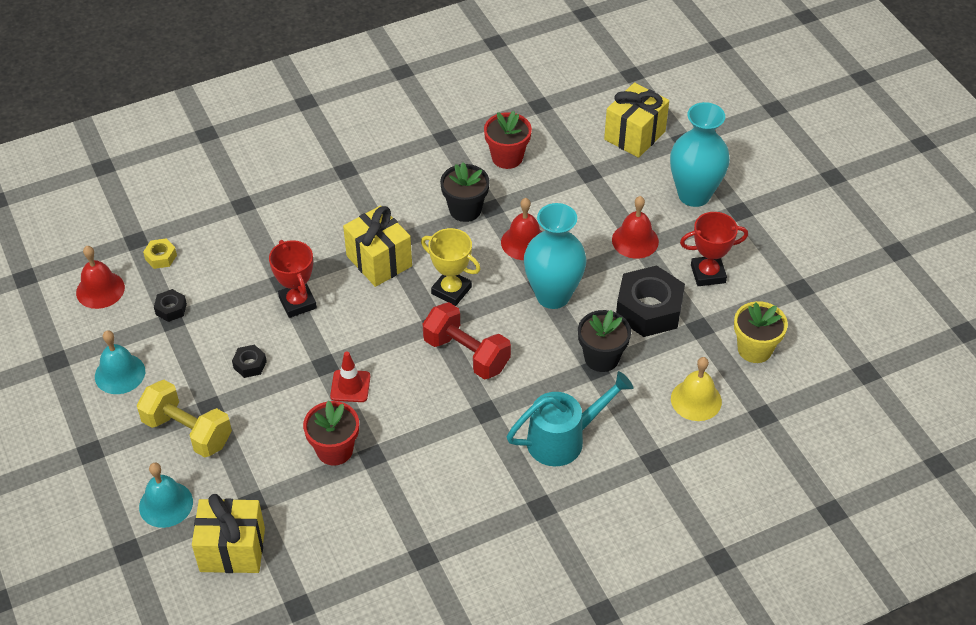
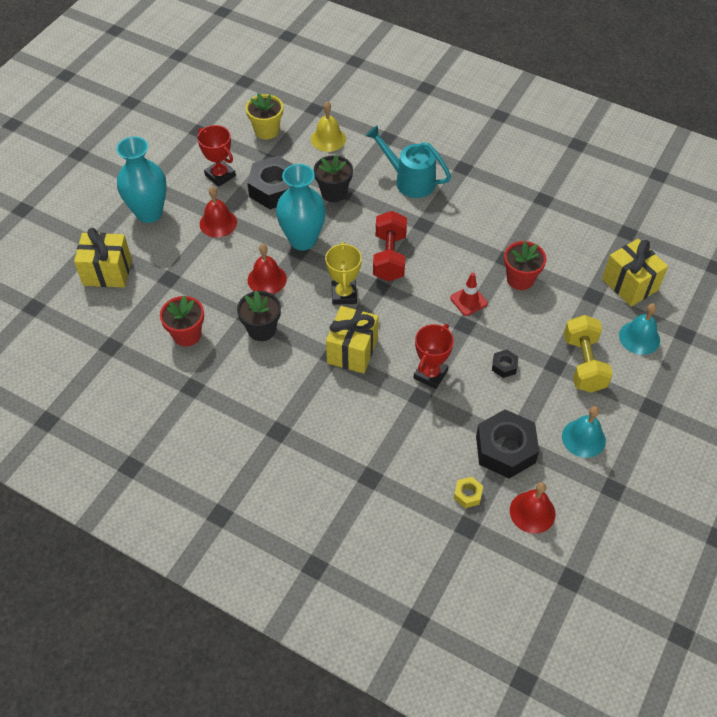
camera: 125 degrees left, 5 degrees up
(171, 309) = (505, 449): black nut -> black nut, size x2.20

